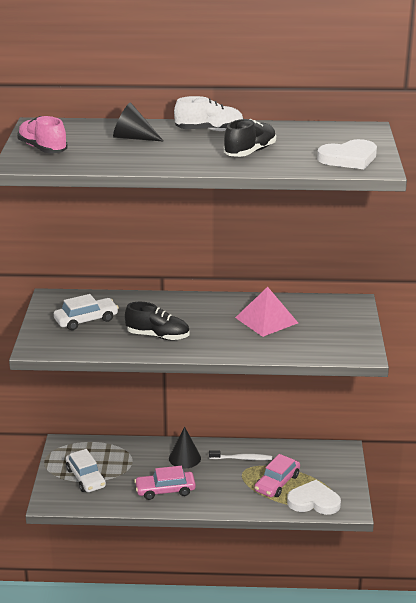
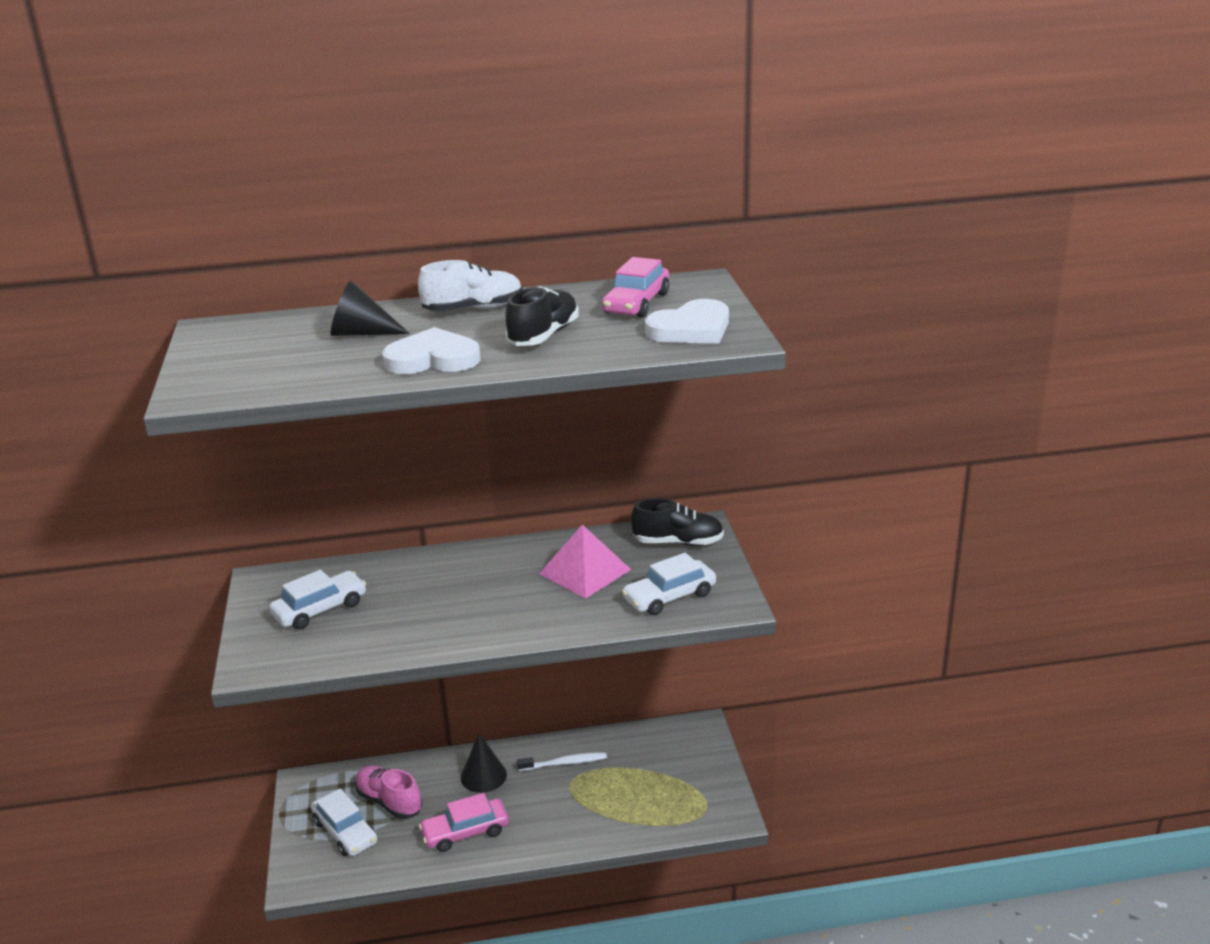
camera: 10 degrees left, 0 degrees up
(42, 149) = (223, 367): pink shoe -> pink shoe (389, 802)
(158, 336) = (432, 620): black shoe -> black shoe (678, 542)
(277, 483) = (621, 793): pink car -> pink car (636, 303)
(314, 501) = (679, 813): white heart -> white heart (432, 359)
(319, 343) = (669, 597): none -> white car

